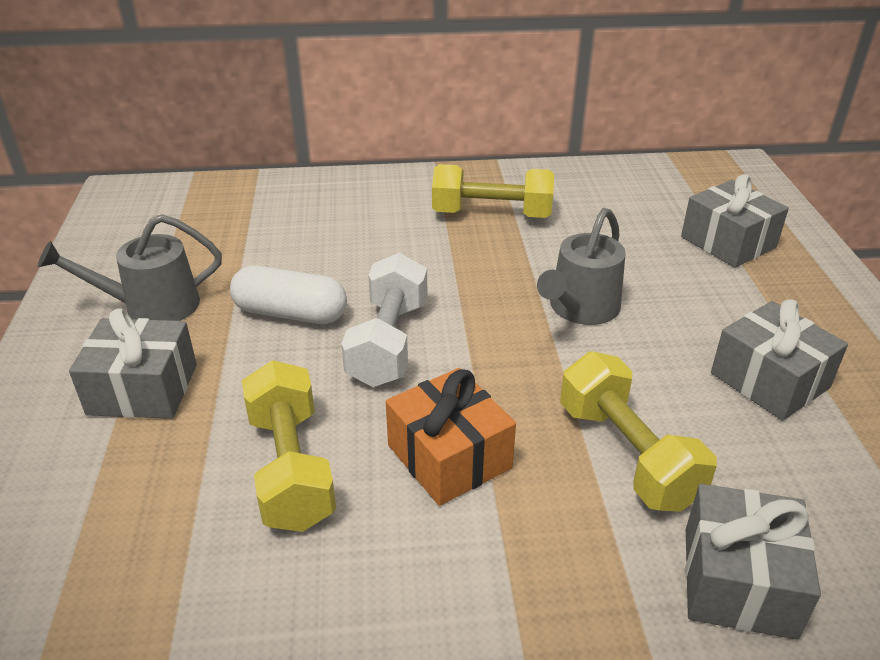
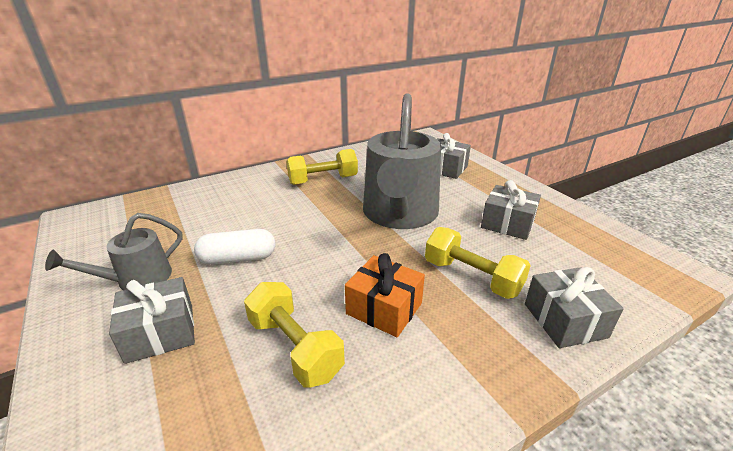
camera: 25 degrees left, 5 degrees down
(388, 342) = (309, 258): white dumbbell -> none
(580, 308) = (399, 214): grey watering can -> grey watering can, size x1.98

